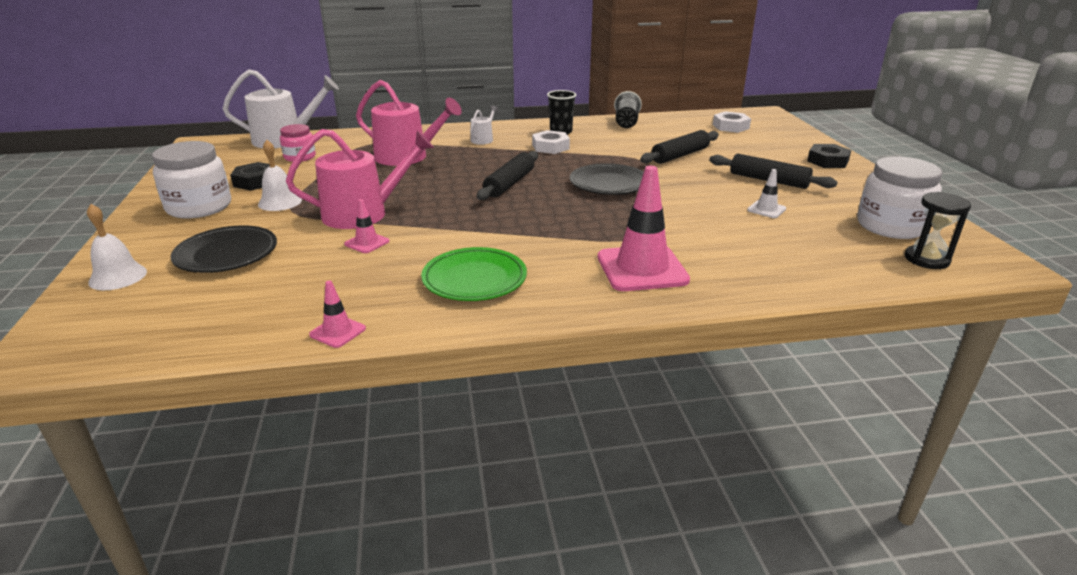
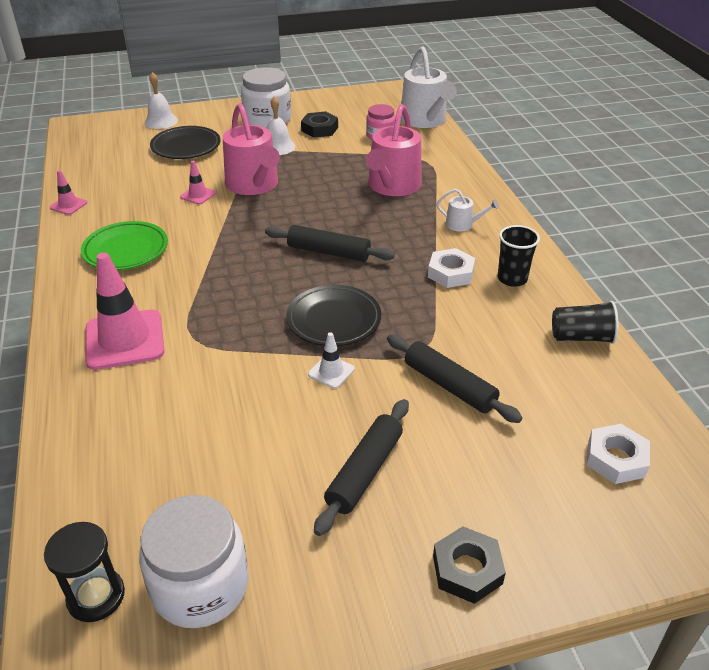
camera: 85 degrees right, 10 degrees up
(766, 209) = (260, 453): white traffic cone -> white traffic cone (331, 372)

